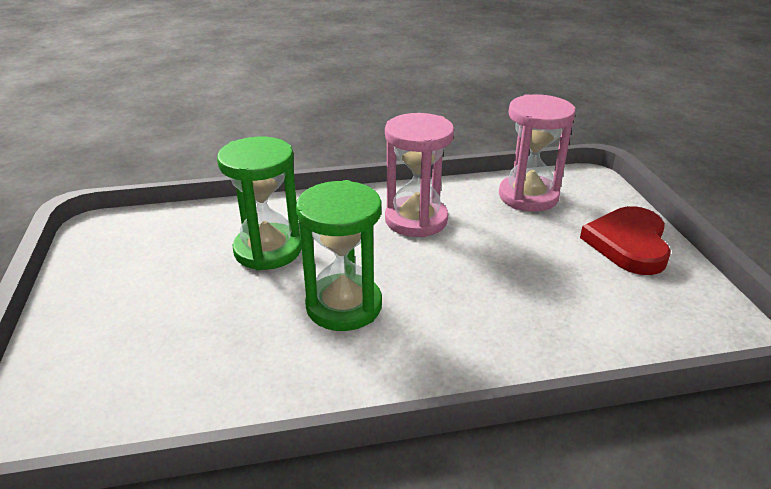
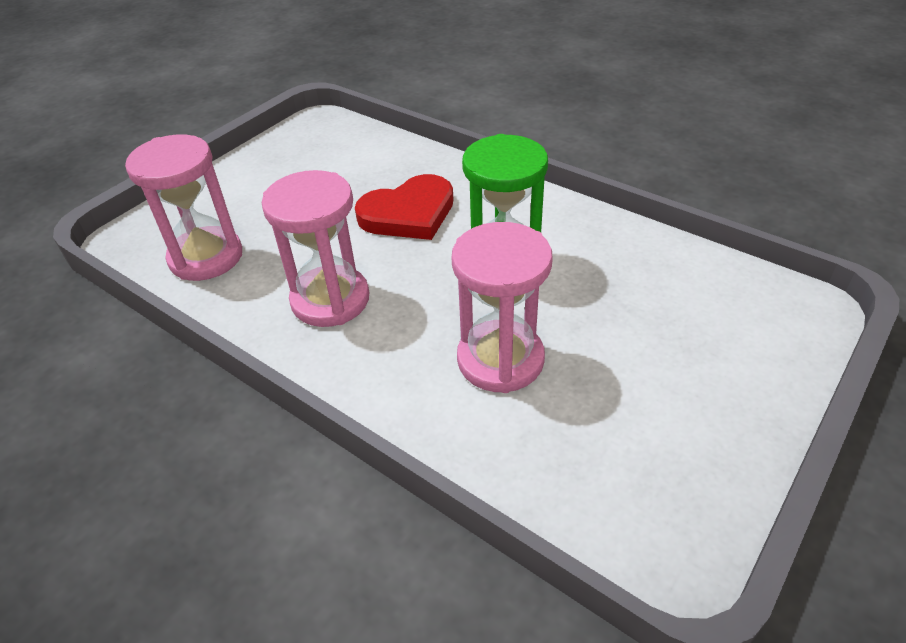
camera: 130 degrees left, 10 degrees up
(268, 250) = (500, 359): green hourglass -> pink hourglass
(628, 244) = (247, 180): red heart -> red heart (409, 213)

